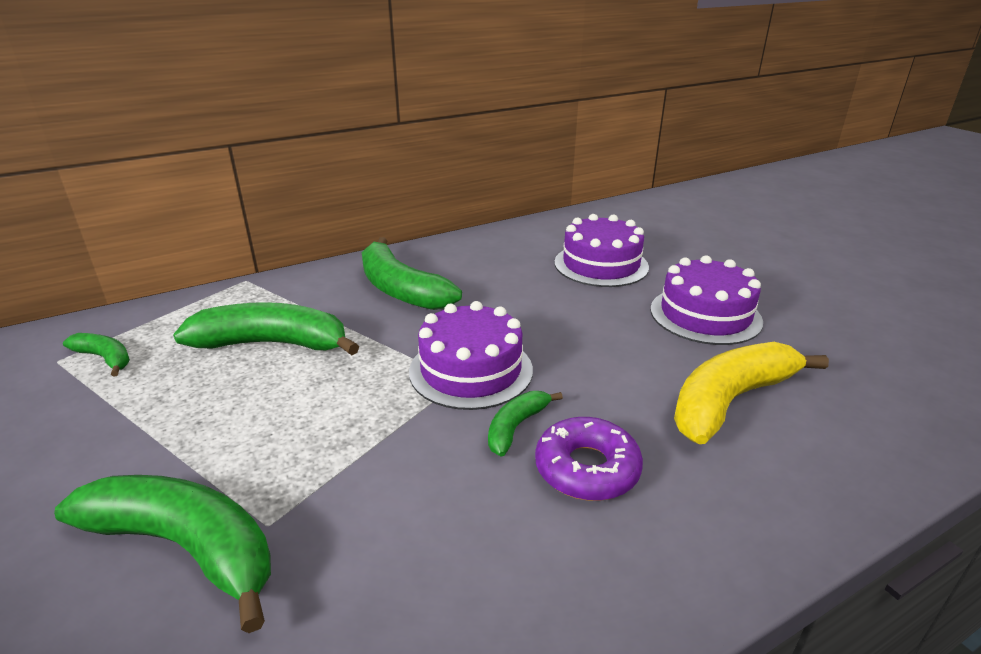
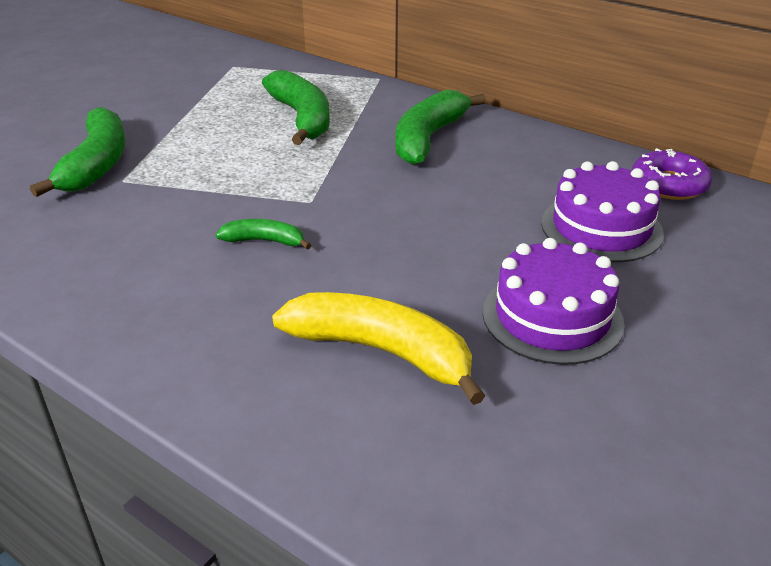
camera: 65 degrees right, 5 degrees up
(105, 358) = (245, 77): green banana -> none
(471, 370) = (328, 203): purple cake -> none
(587, 468) = (231, 284): purple donut -> purple donut (668, 184)

